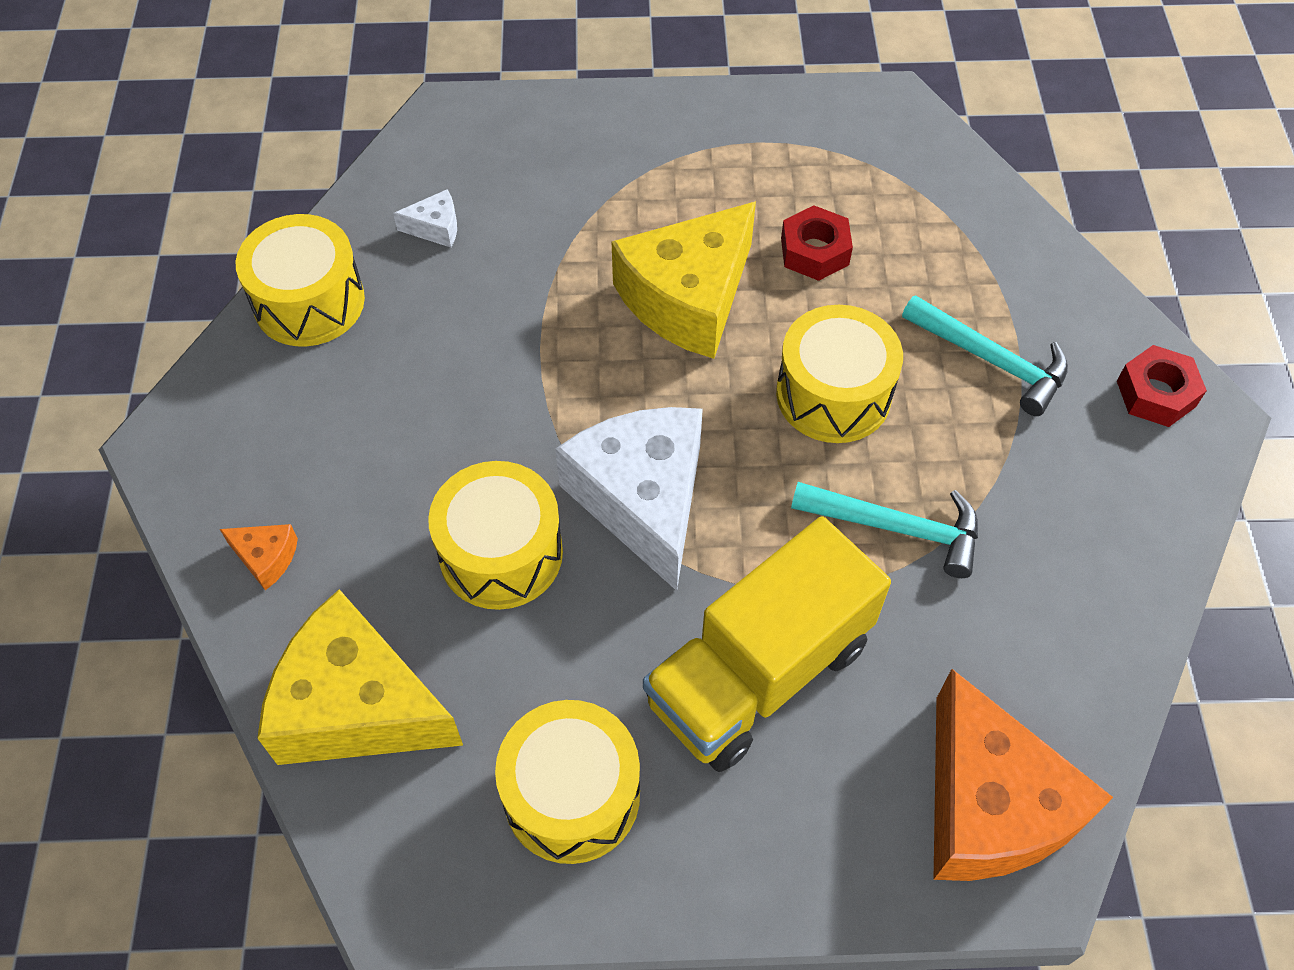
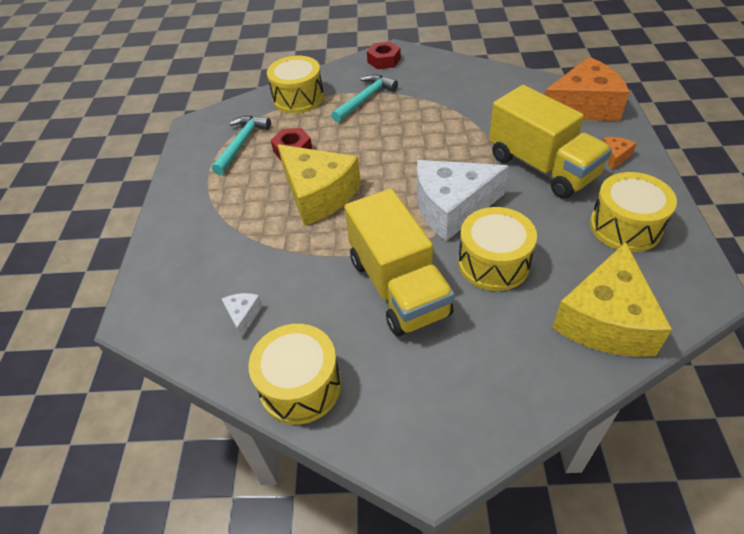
camera: 85 degrees left, 10 degrees down
(266, 558) = (517, 383): orange cheese -> orange cheese (615, 157)
(465, 414) = (398, 287): none -> yellow truck
(833, 394) = (384, 144): yellow drum -> yellow drum (298, 98)
(897, 528) = (458, 127): turquoise hammer -> turquoise hammer (241, 144)

